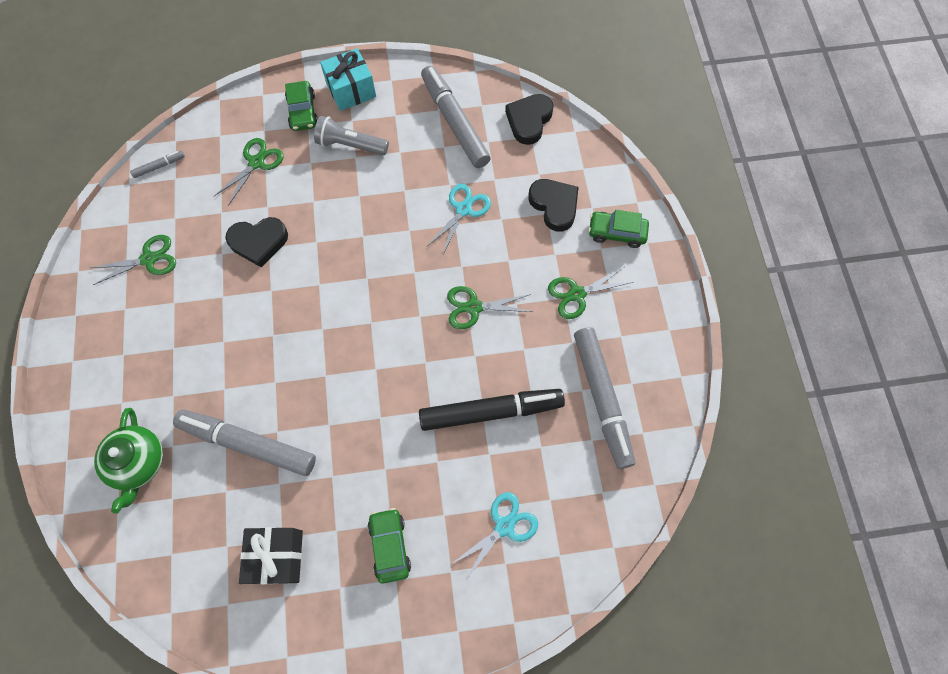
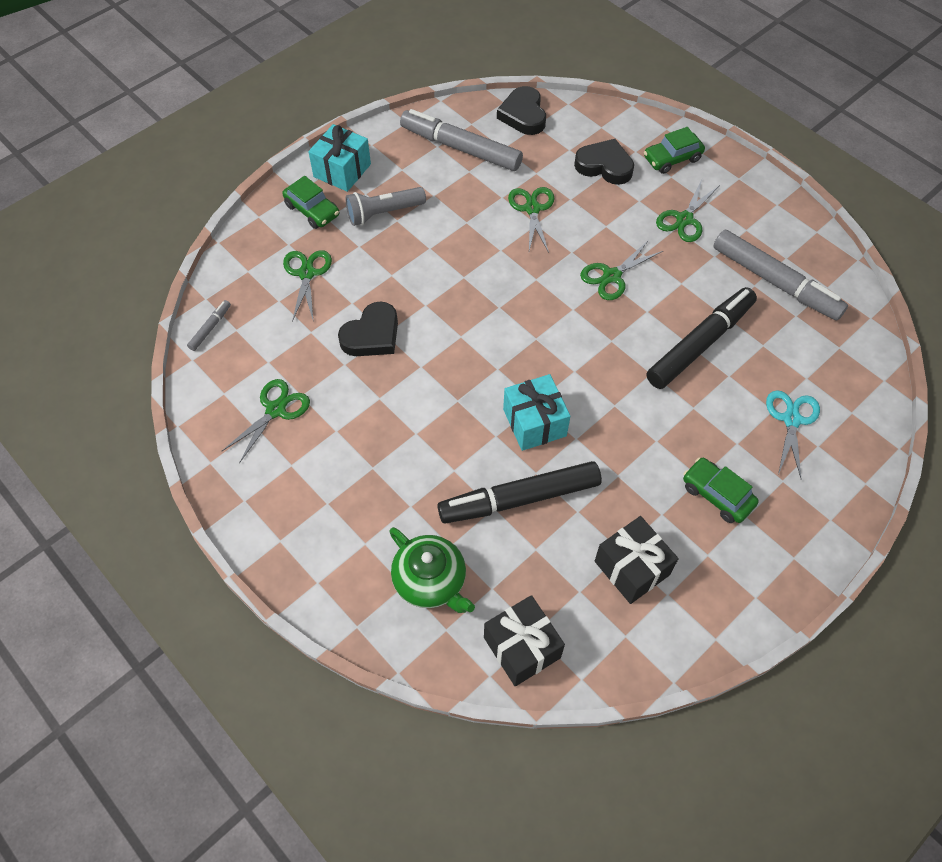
camera: 35 degrees left, 10 degrees down
(153, 558) = (522, 647): none -> black gift
(249, 444) = (520, 498): grey marker -> black marker
(310, 391) = (534, 422): none -> turquoise gift
(463, 209) = (532, 209): turquoise scissors -> green scissors

